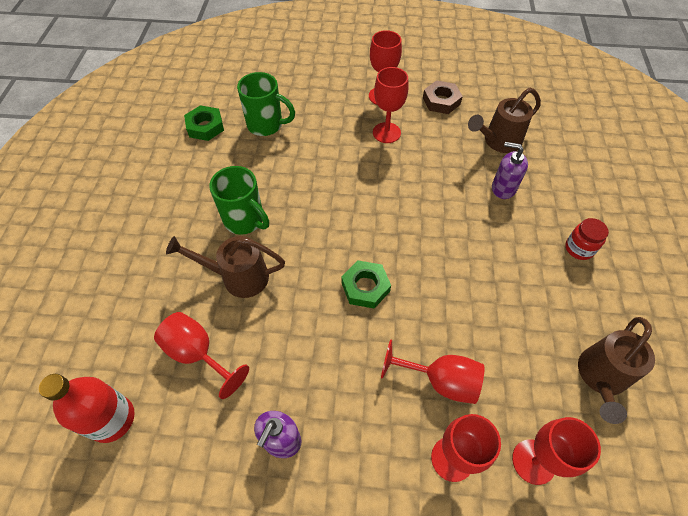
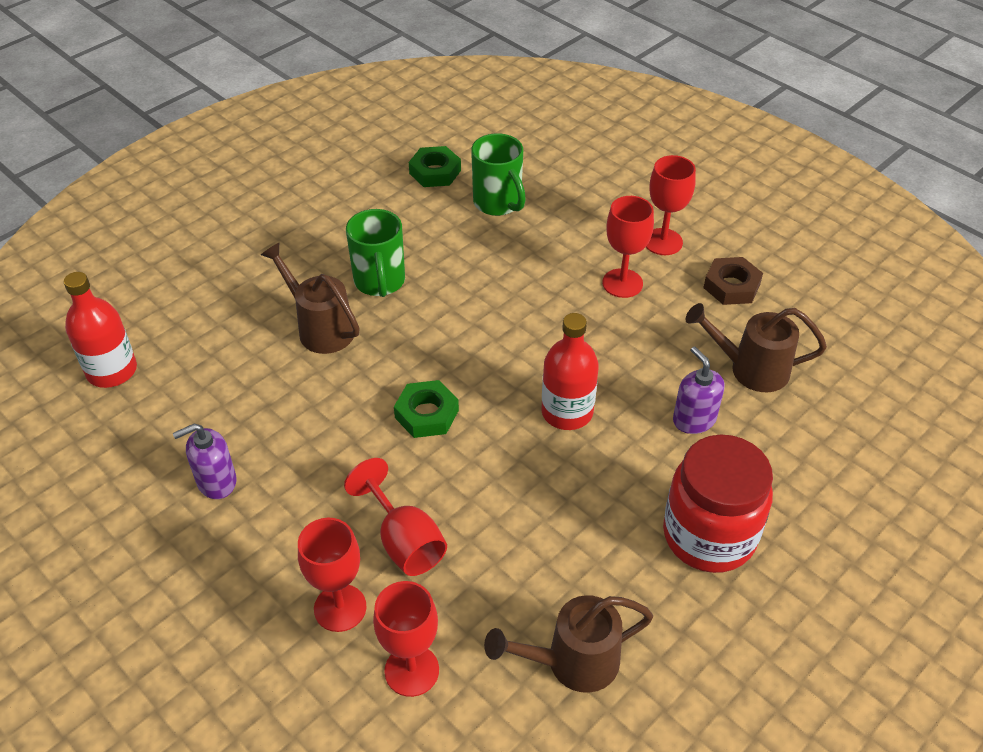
camera: 40 degrees right, 10 degrees down
(198, 354) = (222, 368): red goblet -> none
(439, 229) = (567, 412): none -> red bottle
(579, 248) = (709, 536): red jar -> red jar, size x2.15

